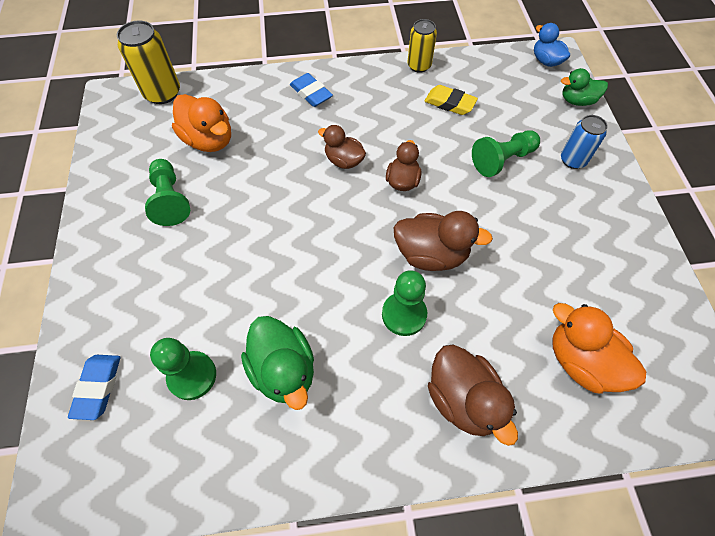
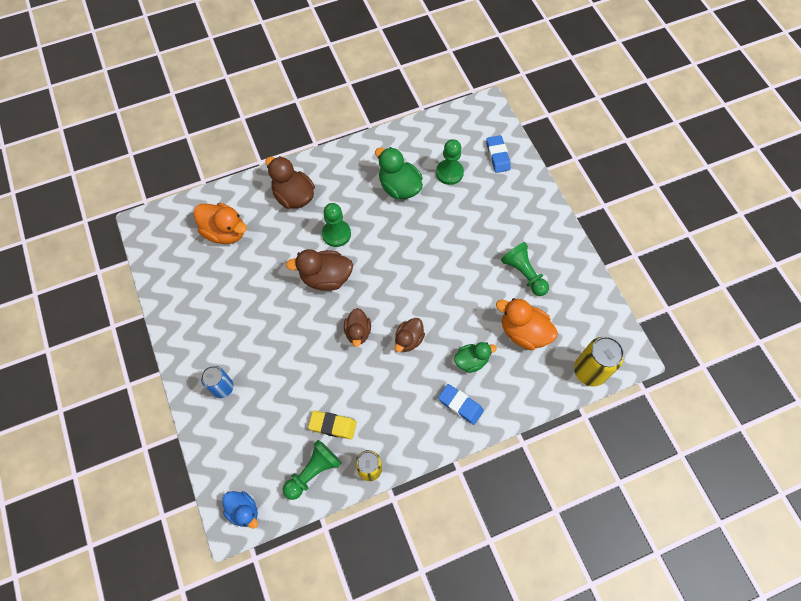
camera: 165 degrees right, 5 degrees up
(344, 161) = (408, 340): brown duck -> brown duck turned 105 degrees clockwise
(502, 160) = (281, 373): green pawn -> green pawn (313, 472)
(577, 101) = (215, 460): green duck -> green duck (471, 361)

